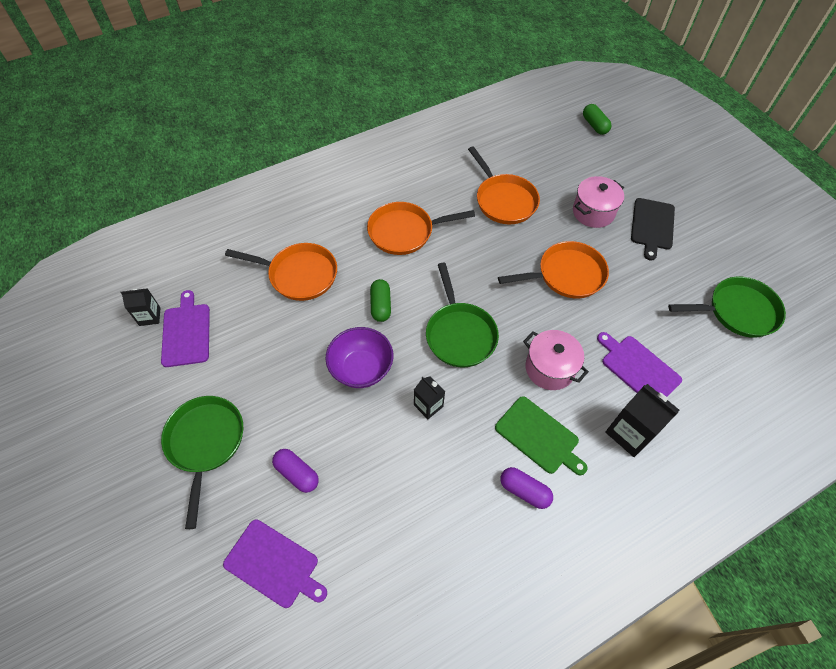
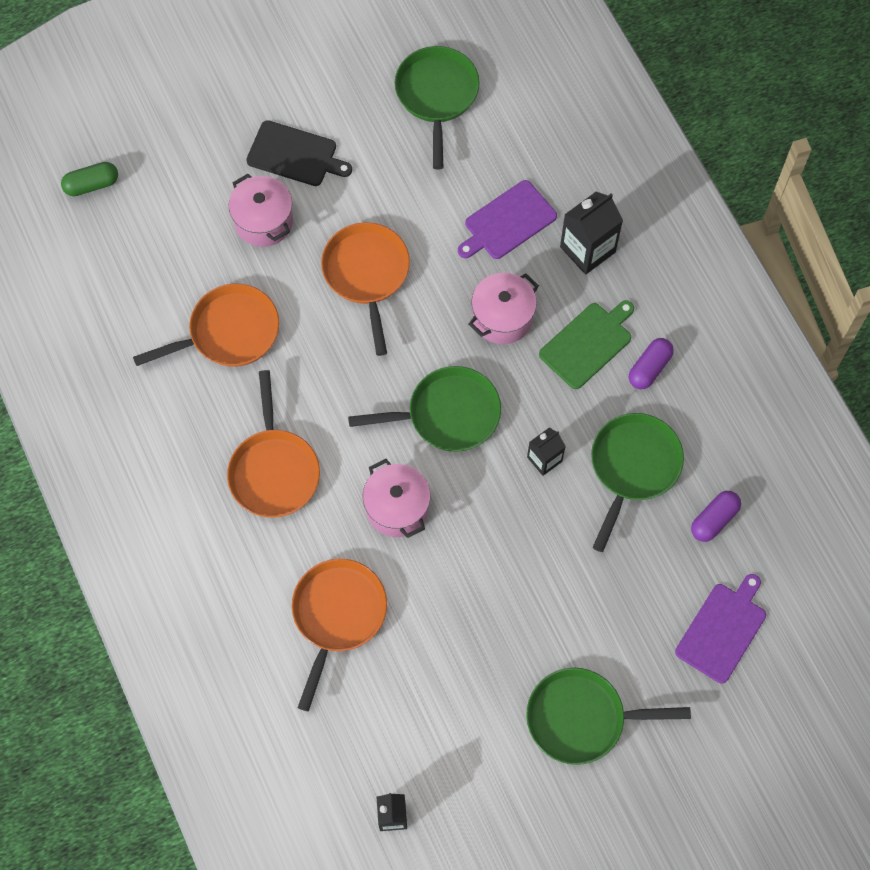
camera: 85 degrees left, 10 degrees up
(186, 332) = (422, 762): purple cutting board -> none
(297, 474) = (623, 609): purple capsule -> purple capsule (714, 520)
(361, 369) = (490, 535): purple bowl -> none
(381, 305) = (397, 508): green capsule -> pink pot
(426, 478) = (633, 467): none -> green pan

